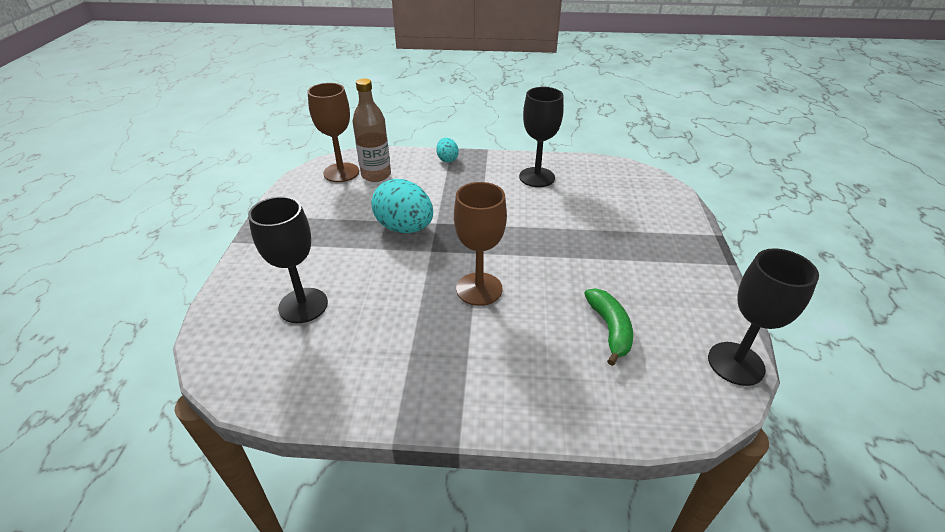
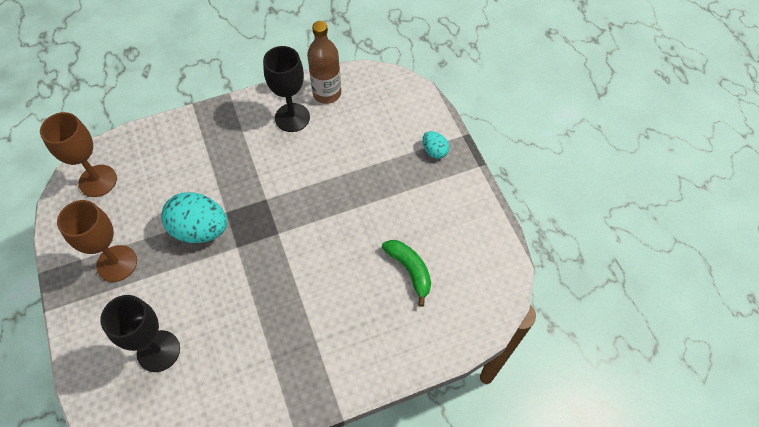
camera: 25 degrees left, 20 degrees up
(376, 175) = (136, 171): brown bottle -> brown bottle (327, 93)
(447, 159) = (196, 123): turquoise egg -> turquoise egg (434, 151)
(479, 289) = (296, 272): brown goblet -> brown goblet (117, 263)
(735, 363) = (503, 265): black goblet -> none

